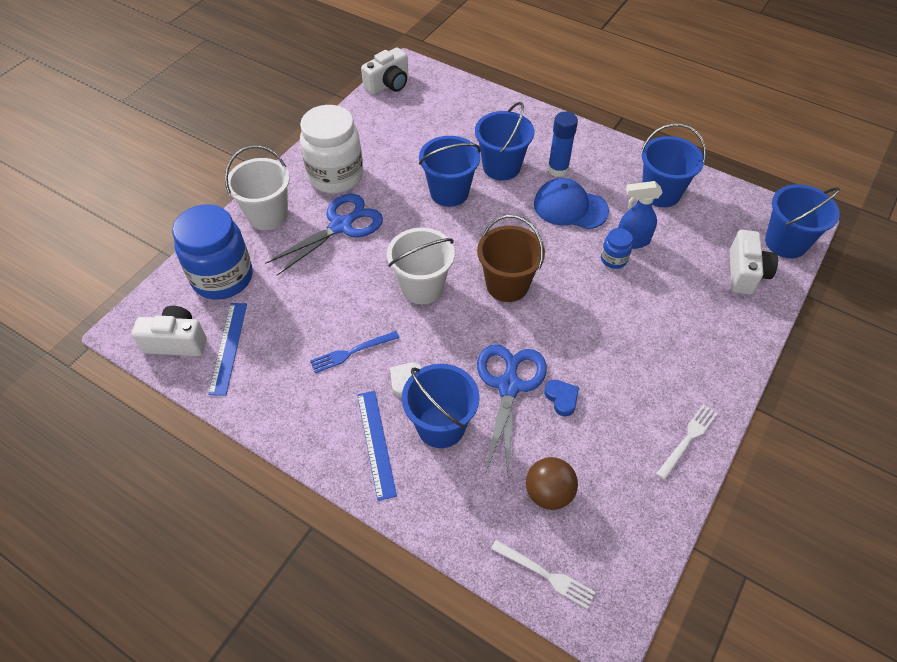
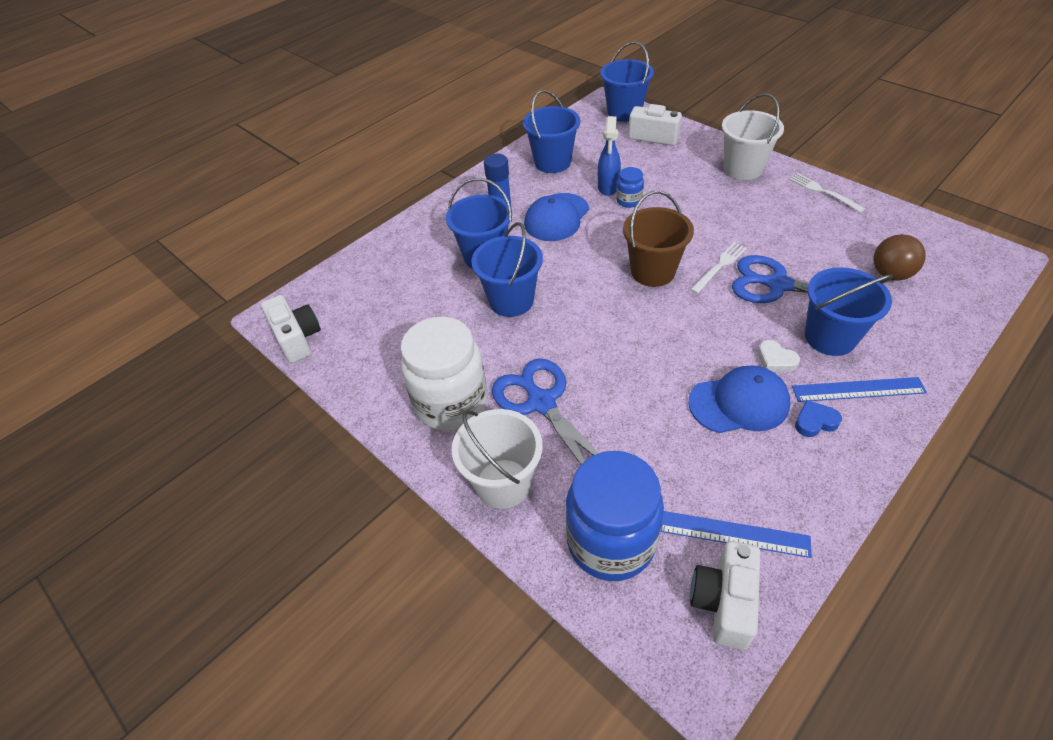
camera: 75 degrees left, 5 degrees down
(352, 352) = (739, 403): blue fork -> blue cap
(422, 287) = (649, 335): white bucket -> white bucket (743, 169)
(545, 574) = (970, 286): white fork -> white fork (719, 266)
(561, 398) = (789, 253): blue heart -> blue heart (815, 421)

